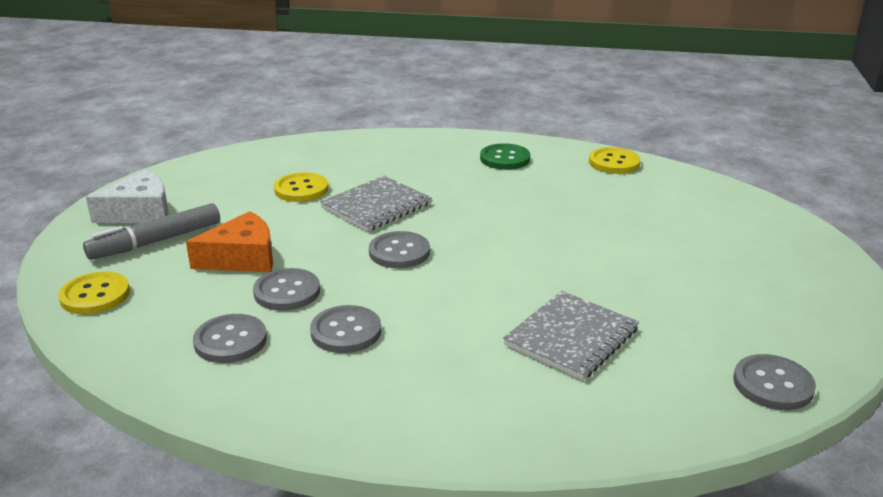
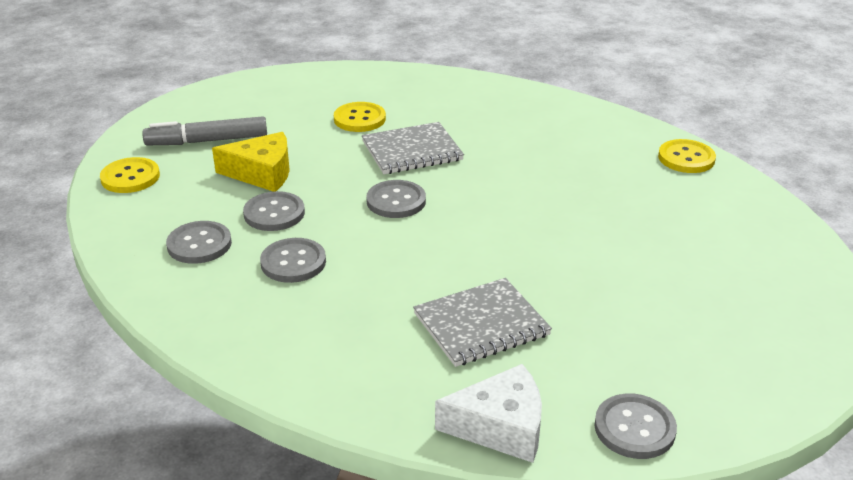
camera: 25 degrees right, 5 degrees up
(140, 212) = (214, 111): white cheese -> white cheese (500, 427)
(242, 258) = (262, 173): orange cheese -> yellow cheese
(505, 159) = (575, 129): green button -> none

